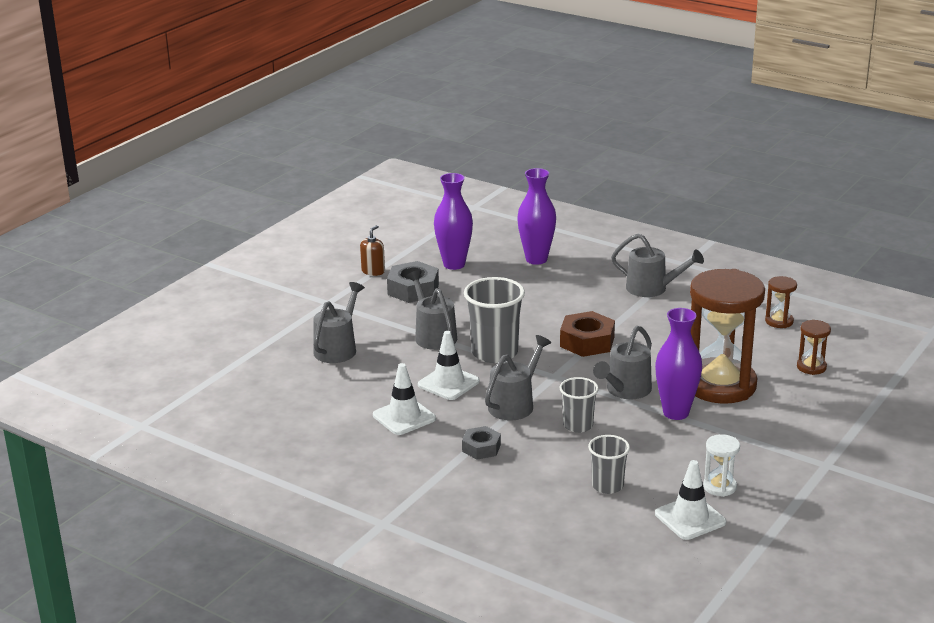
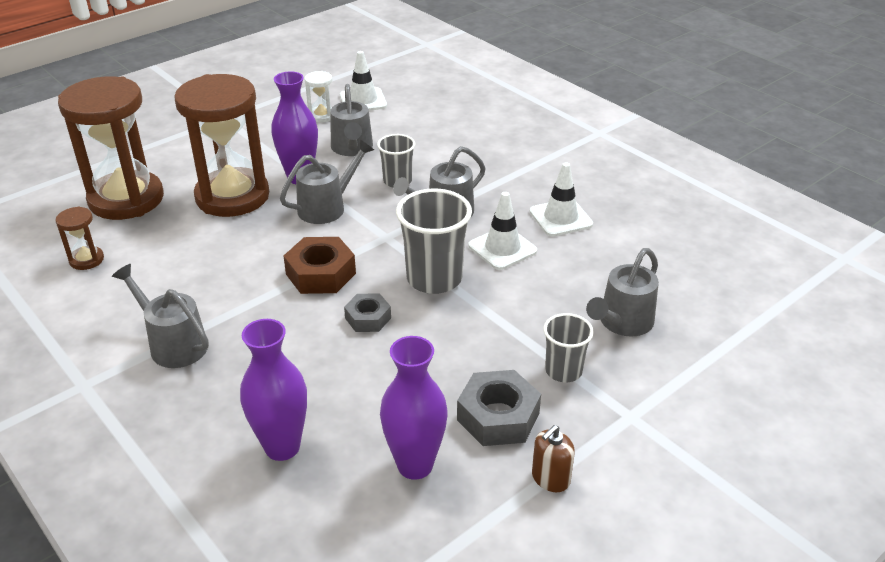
camera: 165 degrees left, 10 degrees up
(433, 335) = (497, 321): grey watering can -> grey watering can (352, 149)
(481, 448) = (496, 176): grey nut -> grey nut (368, 318)
(607, 486) = (407, 130): grey cup -> grey cup (563, 371)
(811, 367) = (126, 199): brown hourglass -> brown hourglass, size x2.39

